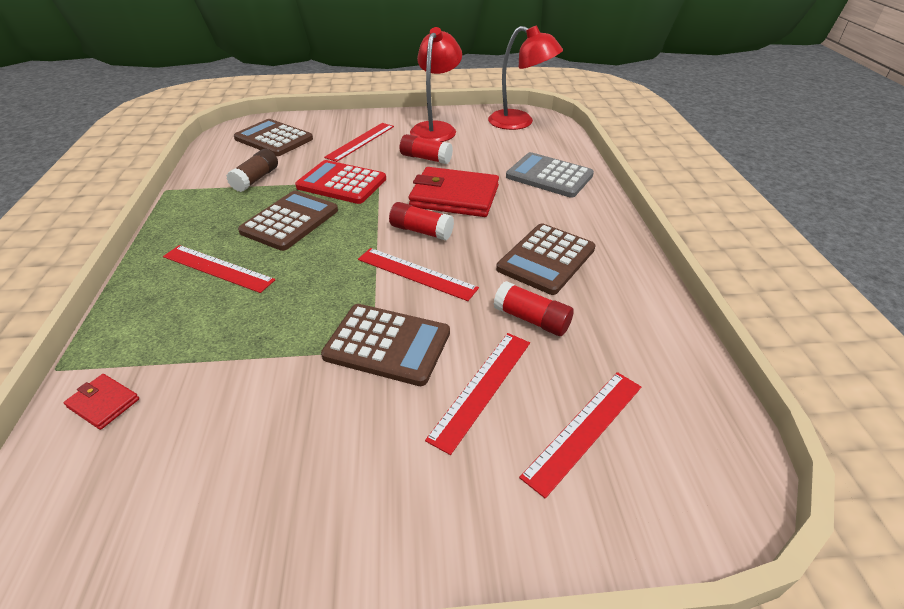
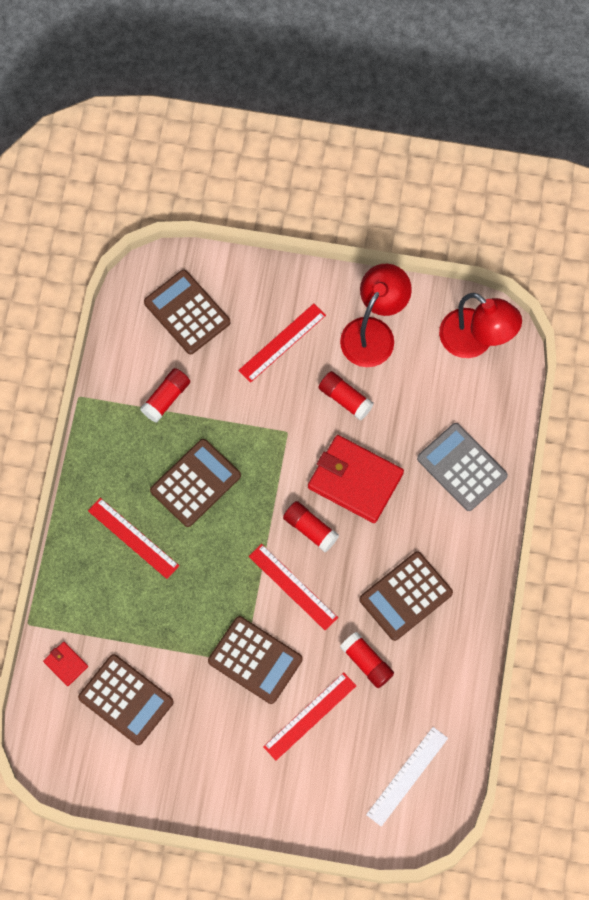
camera: 15 degrees right, 30 degrees up
(197, 427) = (126, 699): none -> brown calculator
(256, 179) = (166, 398): brown glue stick -> red glue stick
(341, 183) = (250, 428): red calculator -> none
(585, 429) = (363, 765): red ruler -> none
(655, 429) = (407, 776): none -> white ruler

